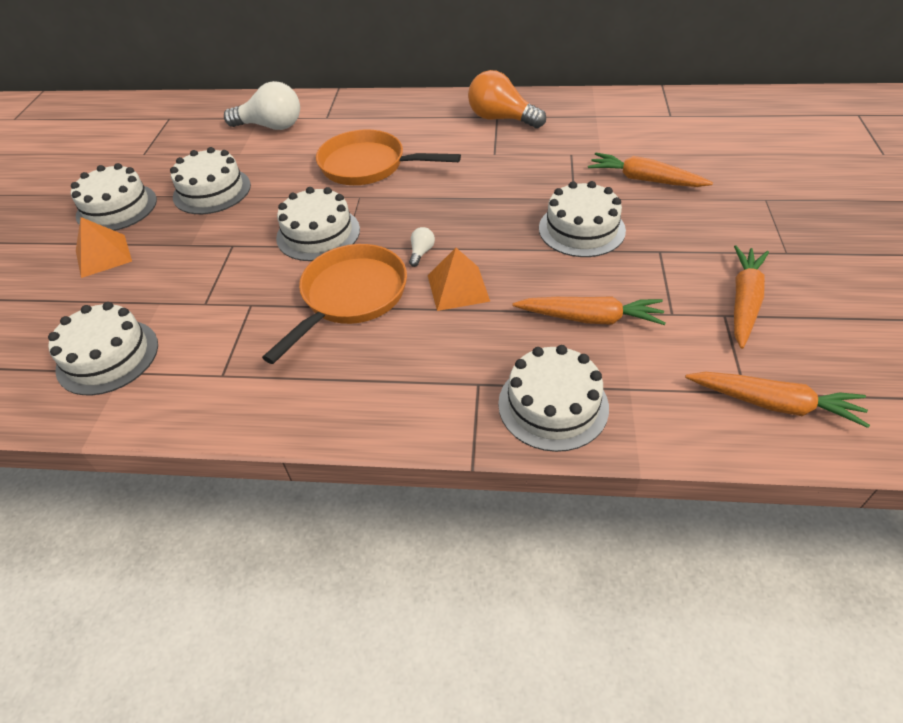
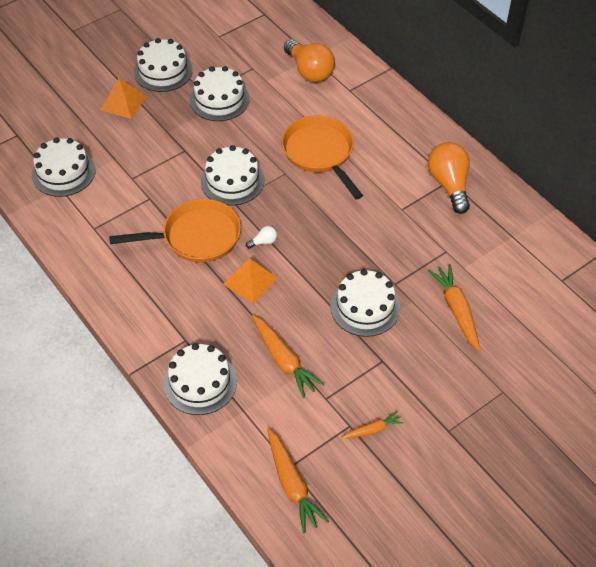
camera: 45 degrees right, 5 degrees up
(271, 126) = (309, 71): white light bulb -> orange light bulb
(744, 301) = (373, 429): orange carrot -> orange carrot, size x0.57

